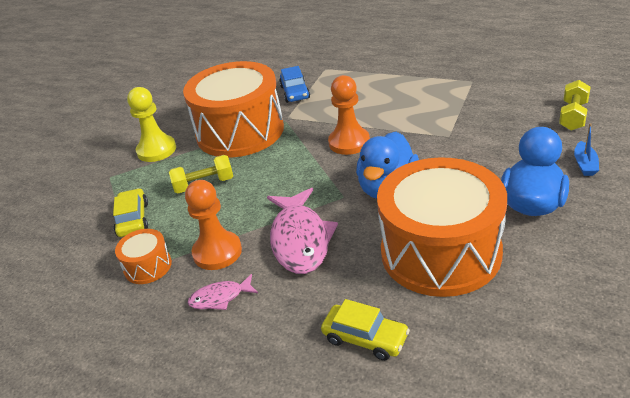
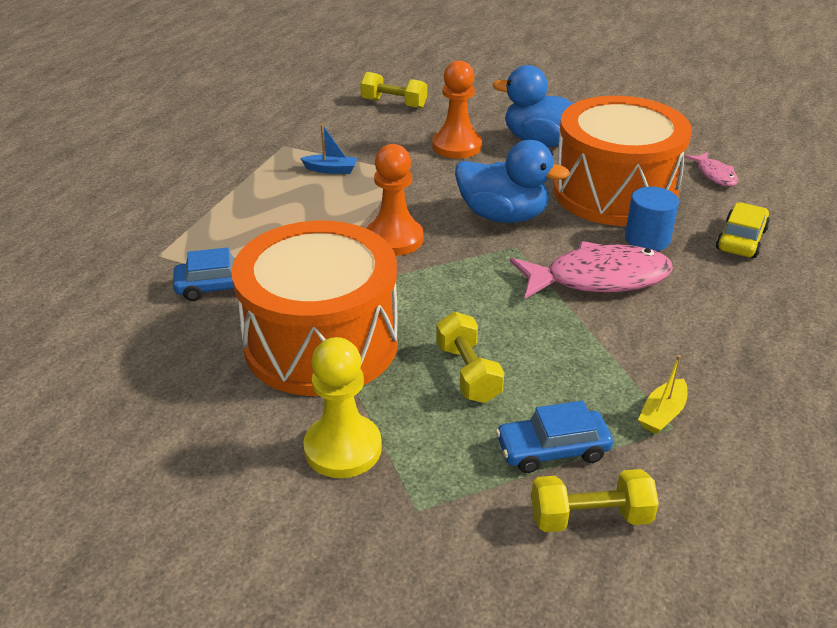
camera: 95 degrees left, 0 degrees up
(81, 234) = (590, 517): none -> yellow dumbbell
(133, 219) = (552, 450): yellow car -> blue car
(148, 266) = (662, 414): orange drum -> yellow boat
(217, 252) = (626, 346): orange pawn -> orange pawn (456, 146)
(220, 298) = (709, 338): pink fish -> pink fish (714, 175)
(360, 270) = (647, 239): none -> blue cylinder
(585, 164) = (481, 111): blue boat -> blue boat (331, 170)

